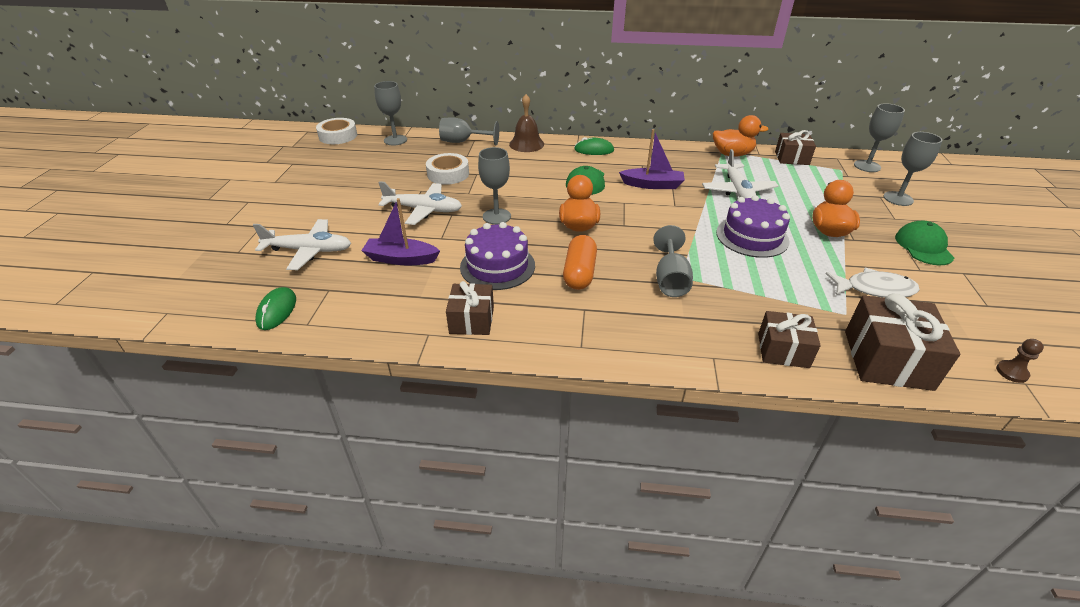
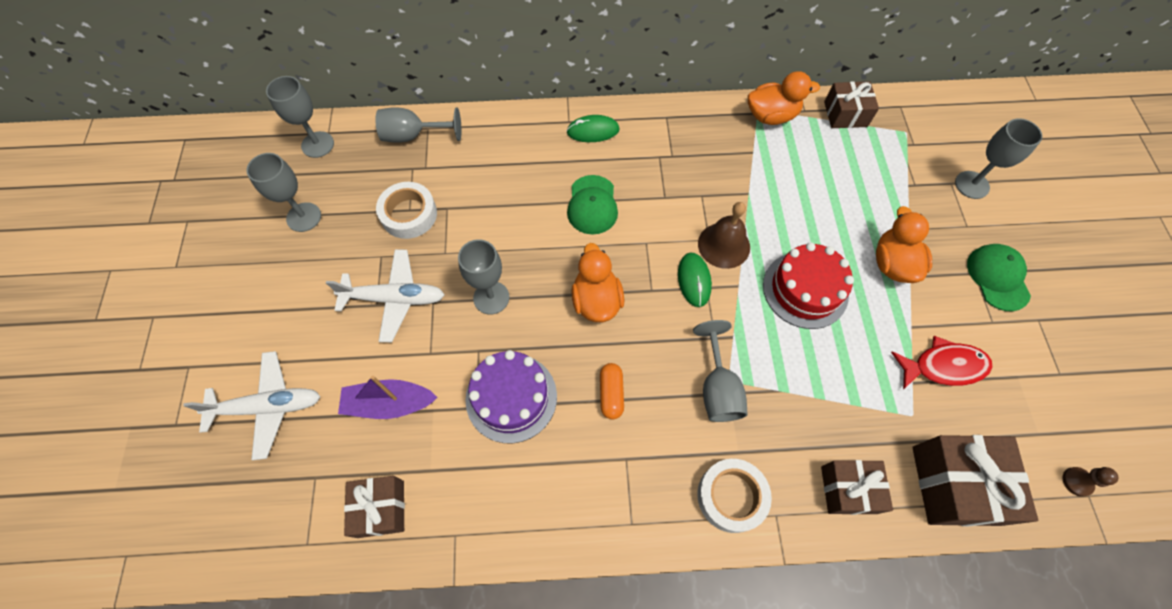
camera: 10 degrees left, 25 degrees up
(277, 311) = (262, 528): green mouse -> green mouse (694, 280)
(338, 136) = (232, 145): white tape -> white tape (731, 496)
(472, 320) = (500, 502): brown gift -> brown gift (381, 509)
(526, 144) = (501, 129): brown bell -> brown bell (724, 245)
(579, 273) = (611, 394): orange capsule -> orange capsule, size x0.66
(652, 185) = (677, 200): purple boat -> none
(737, 191) = (783, 197): white plane -> none
(752, 237) = (805, 289): purple cake -> red cake
(867, 166) = (936, 119): grey goblet -> grey goblet (304, 217)
(875, 289) = (943, 366): white fish -> red fish

